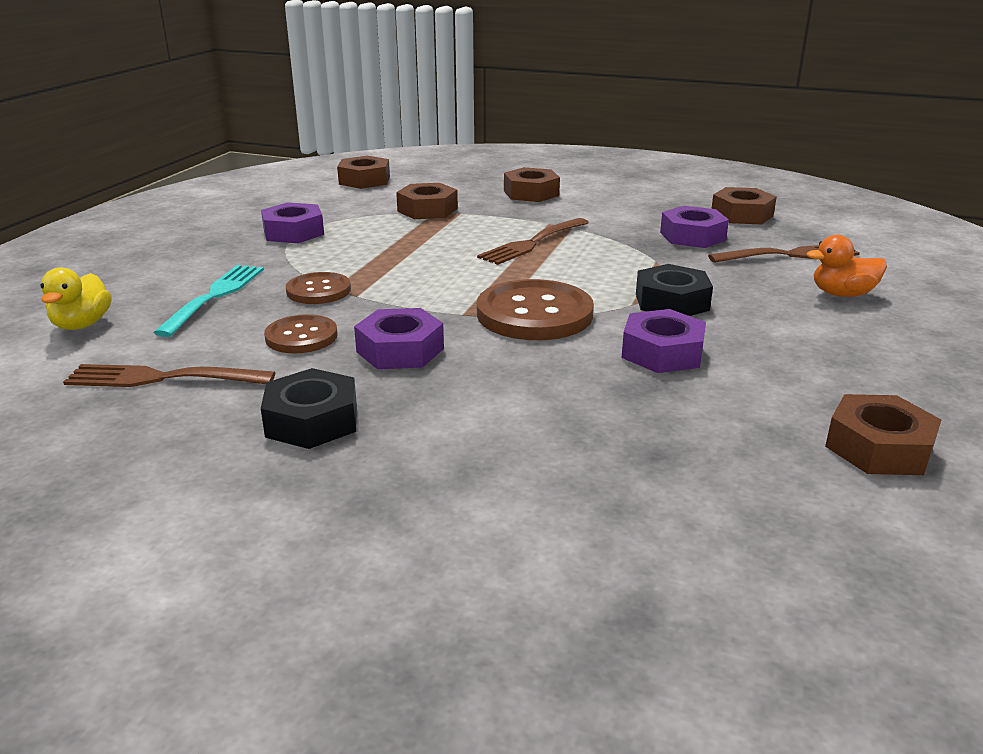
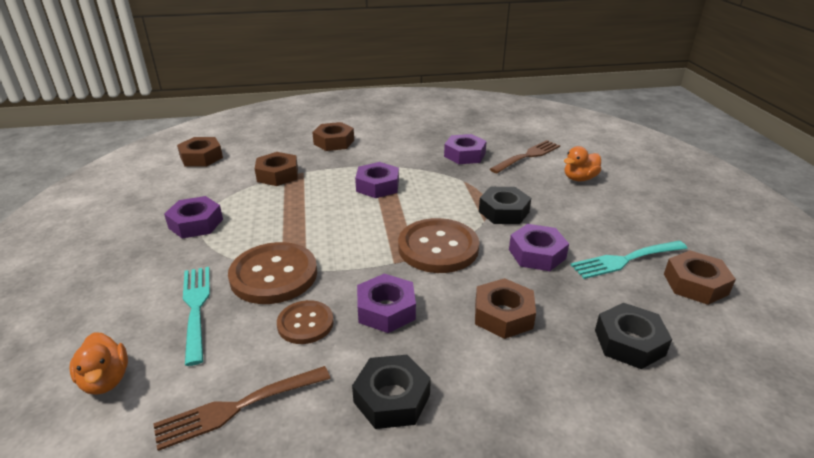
camera: 30 degrees left, 5 degrees up
(82, 324) = (106, 380): yellow duck -> orange duck
(318, 290) = (274, 275): brown button -> brown button, size x1.72
(533, 243) = (377, 186): brown fork -> purple nut
(677, 470) = (629, 342): none -> black nut
(741, 215) = (474, 130): brown nut -> brown nut (503, 315)
(795, 392) = (626, 259): none -> turquoise fork

